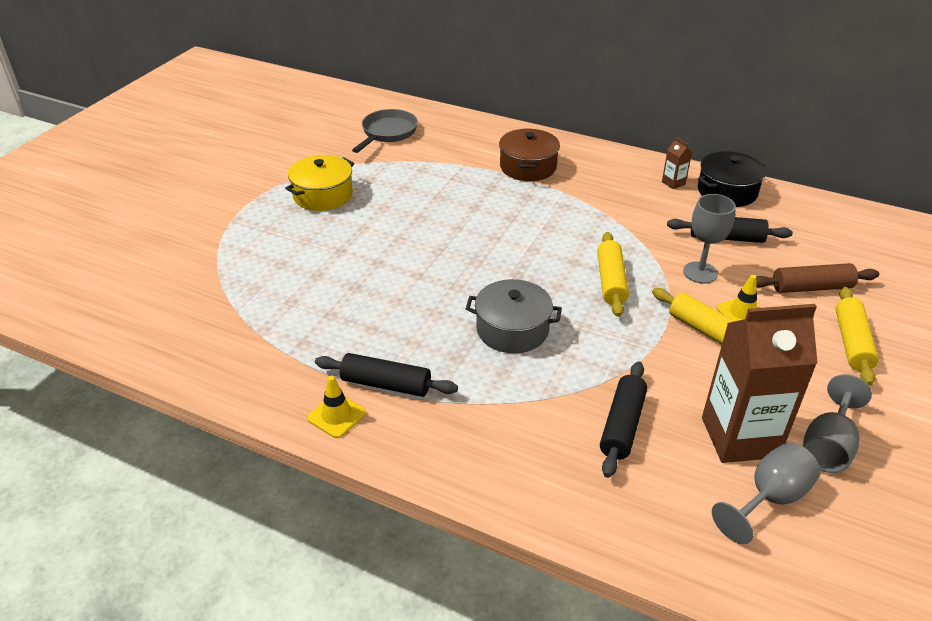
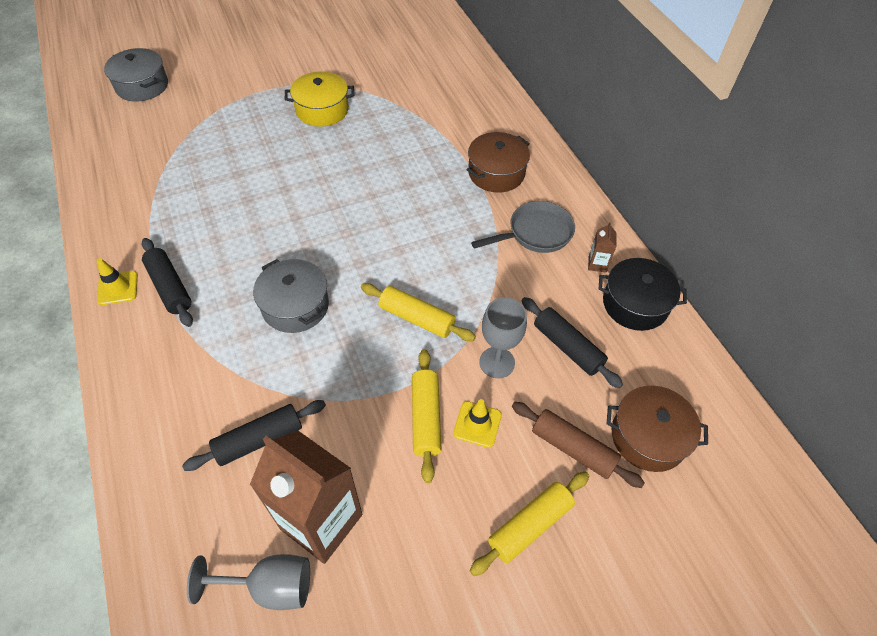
camera: 40 degrees right, 15 degrees up
(103, 263) = (142, 86): none -> grey pot
(387, 133) = (433, 80): grey pan -> grey pan (536, 233)
(611, 281) = (416, 318): yellow rolling pin -> yellow rolling pin turned 75 degrees clockwise
(828, 446) = (373, 589): grey goblet -> none
(837, 254) = (648, 436): none -> brown pot

